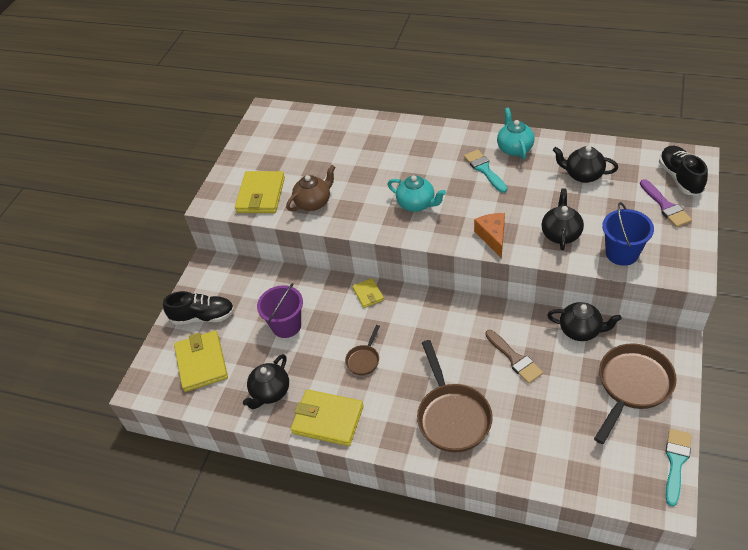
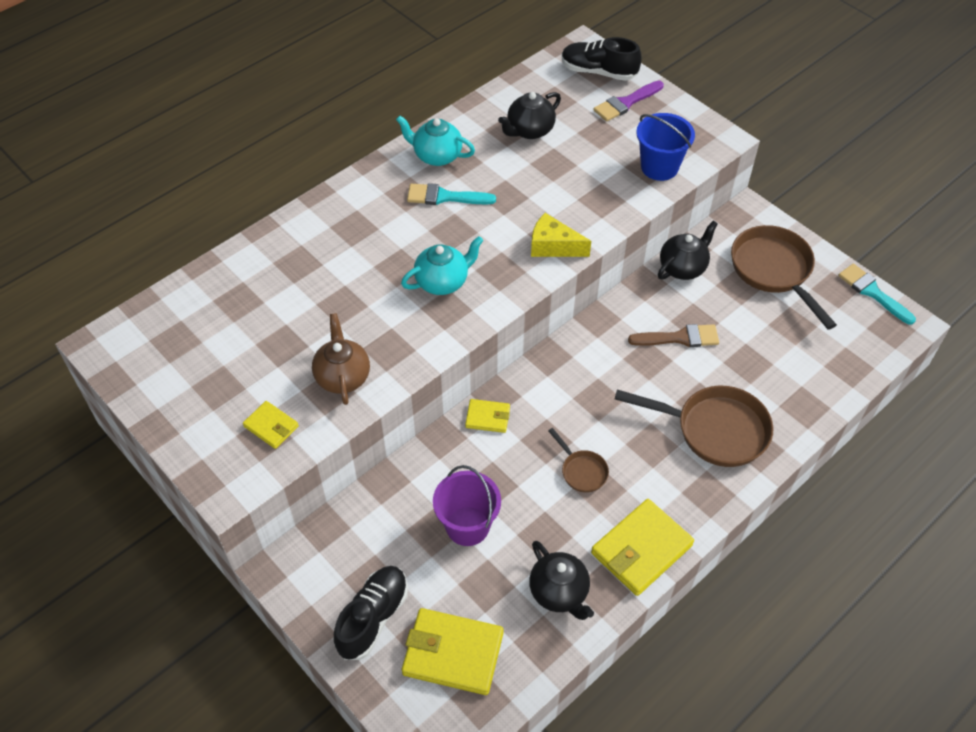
camera: 65 degrees left, 5 degrees up
(261, 195) = (271, 426): yellow wallet -> yellow wallet, size x0.53
(492, 237) = (553, 246): orange cheese -> yellow cheese
(561, 234) = (596, 193): black teapot -> none
(665, 206) = (626, 103): purple brush -> purple brush turned 135 degrees clockwise

